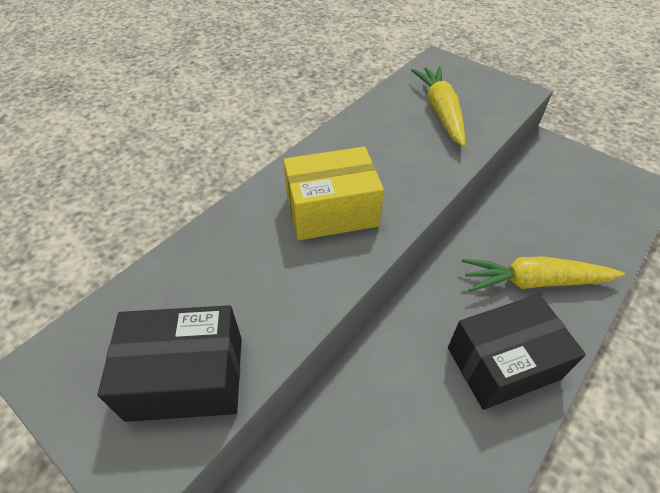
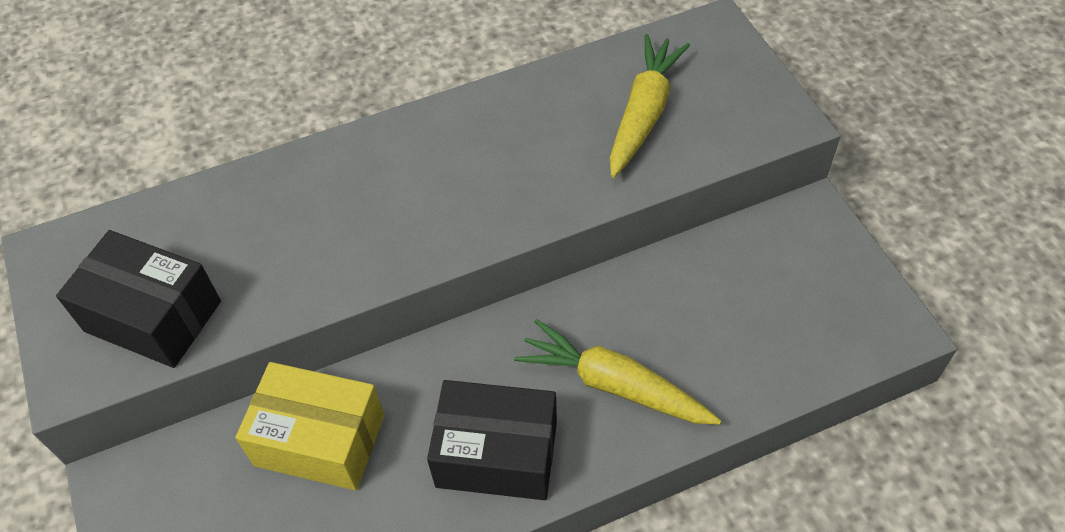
camera: 30 degrees right, 5 degrees up
(331, 211) = (403, 200): yellow box -> yellow box (320, 440)

